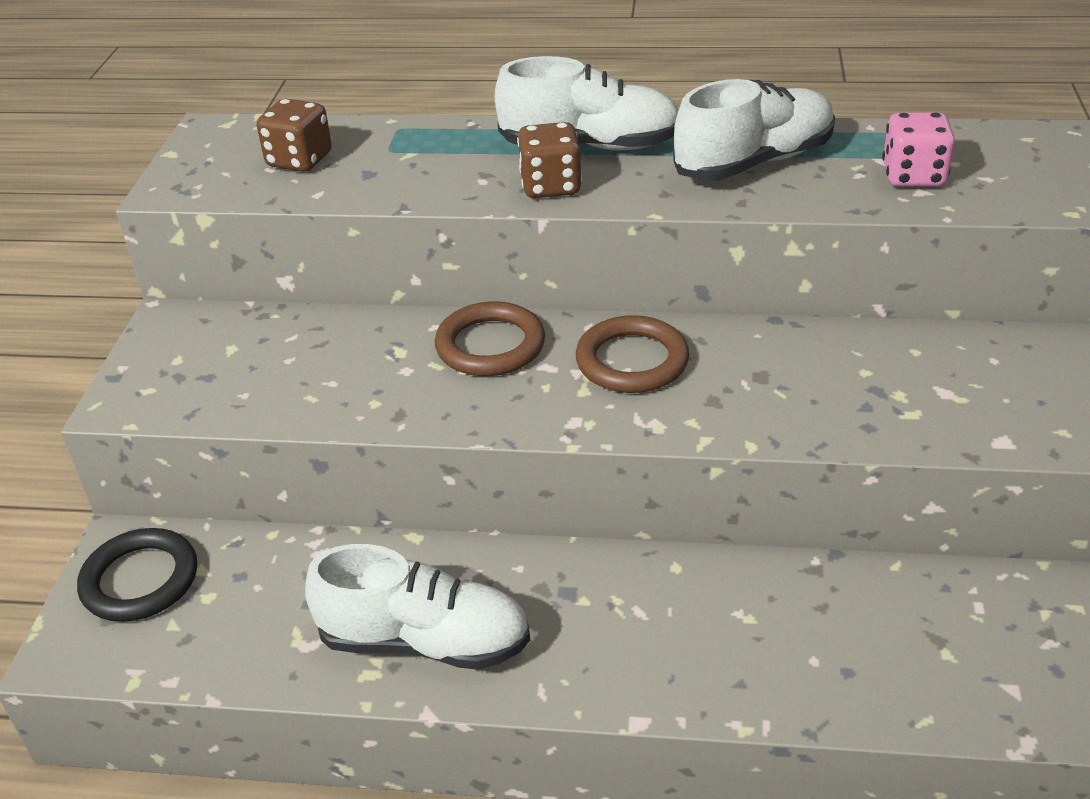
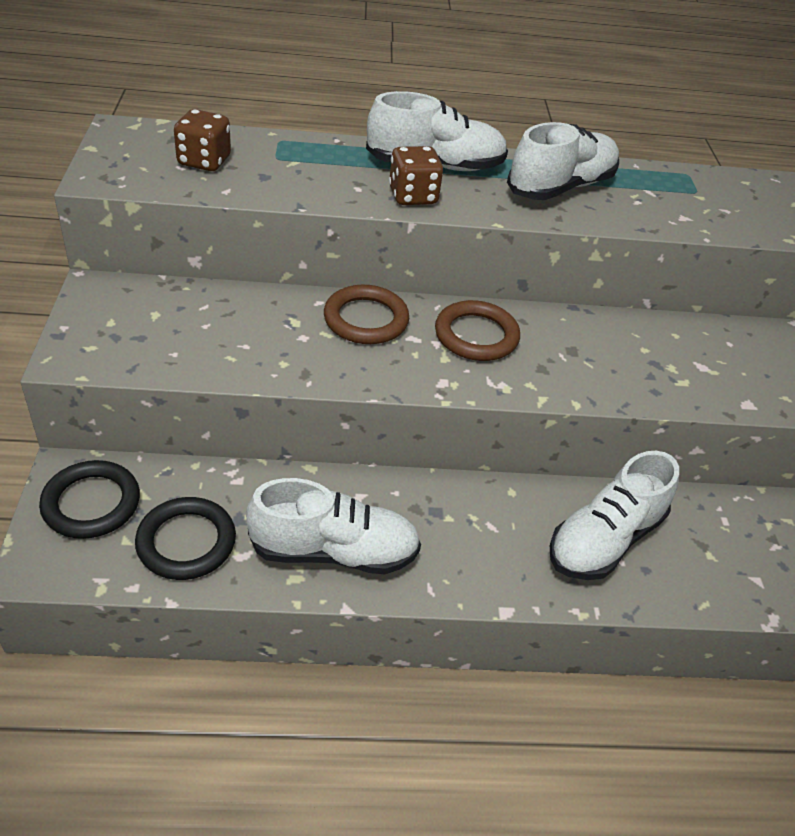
camera: 15 degrees left, 5 degrees up
(244, 627) = (186, 542): none -> black ring
(795, 631) = (604, 539): none -> white shoe
(913, 176) = (676, 205): pink dice -> none

